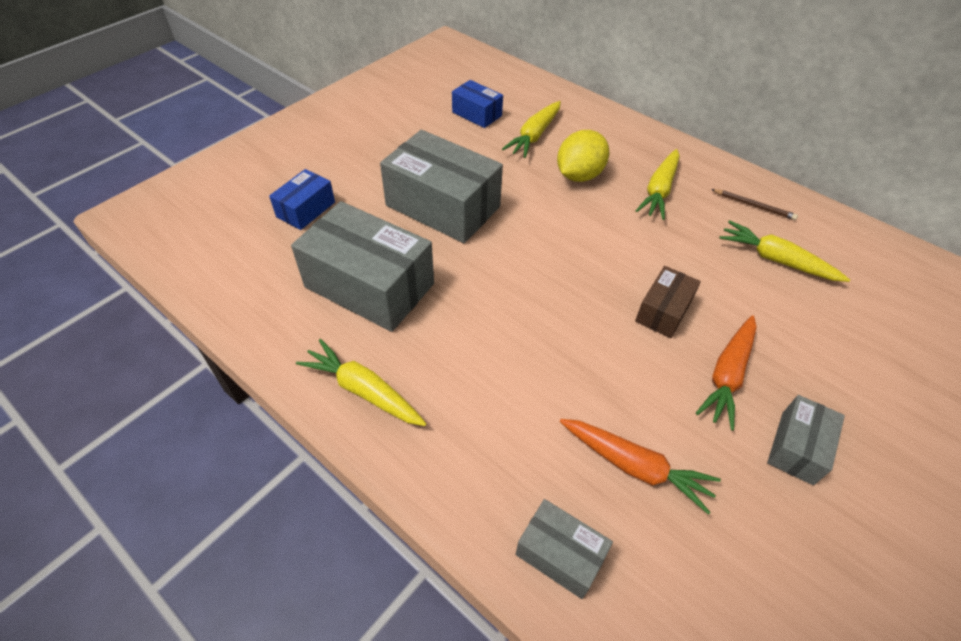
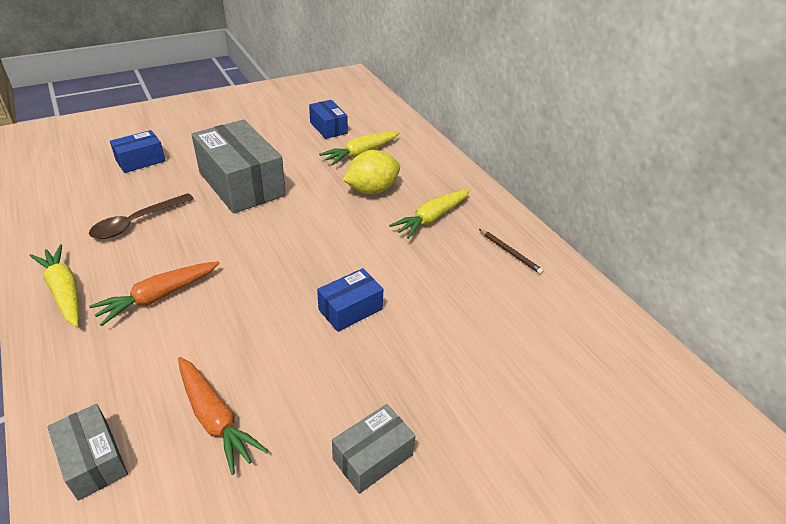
camera: 20 degrees right, 10 degrees down
(369, 285) = (137, 222): grey box -> brown spoon
(663, 311) = (350, 309): brown box -> blue box
(727, 375) = (361, 377): orange carrot -> orange carrot (159, 297)
(776, 260) = (492, 300): yellow carrot -> none

